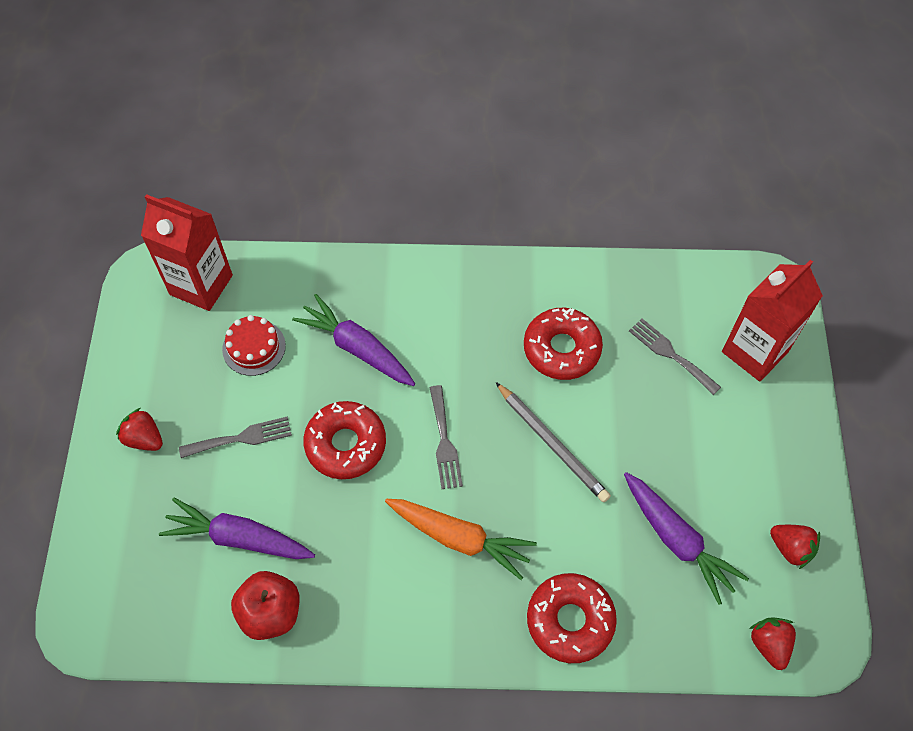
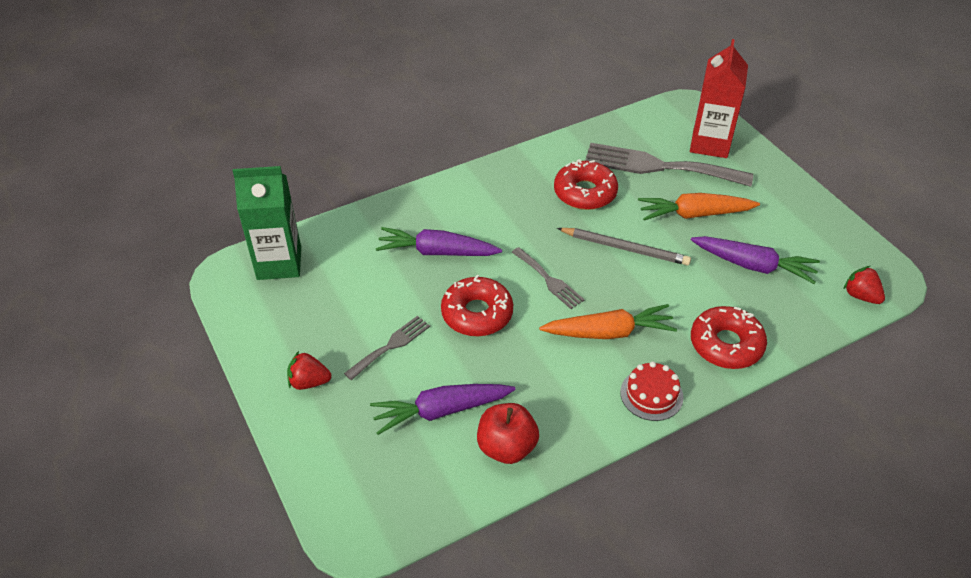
camera: 30 degrees left, 15 degrees down
(201, 285) = (279, 263): red carton -> green carton
(254, 347) = (355, 285): red cake -> red cake (651, 394)
(662, 439) = (694, 214): none -> orange carrot
(670, 354) = (659, 166): grey fork -> grey fork, size x1.95
(791, 548) = (825, 238): red strawberry -> none

